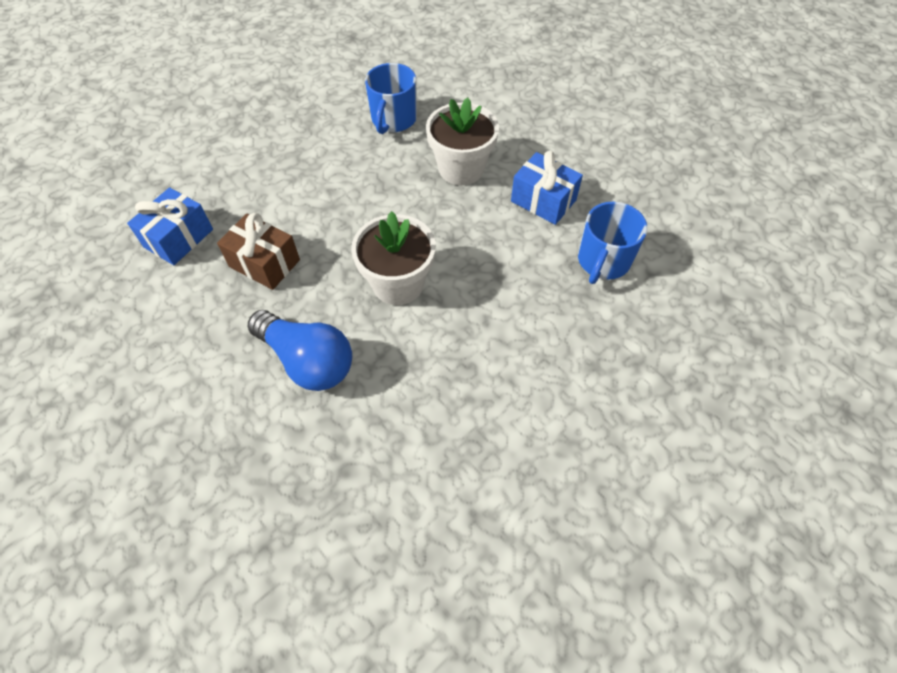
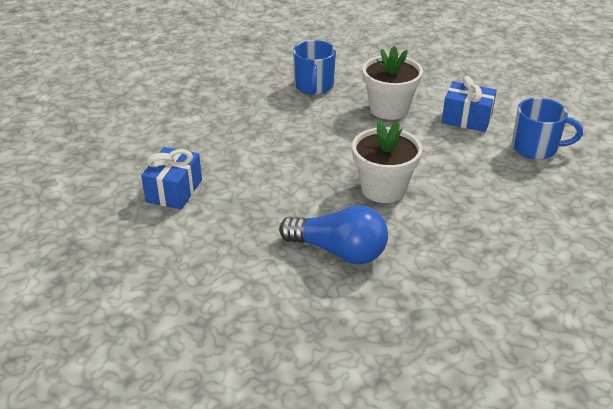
camera: 15 degrees left, 20 degrees down
(264, 263) = (261, 194): brown gift -> none
(603, 261) = (535, 148): blue mug -> blue mug turned 90 degrees counterclockwise

